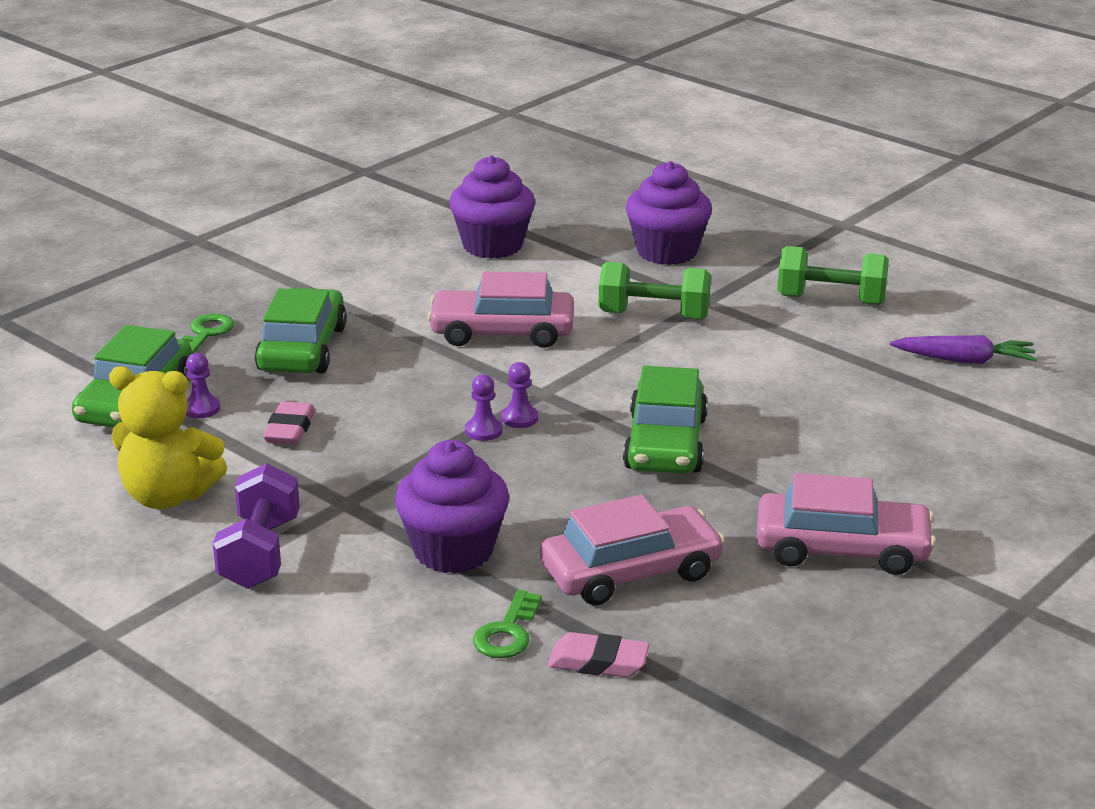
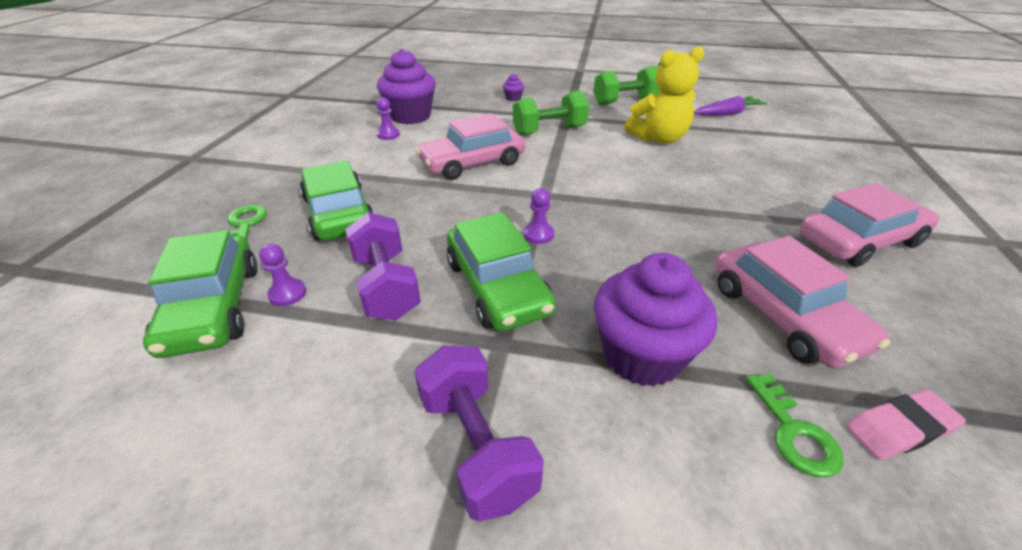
camera: 30 degrees left, 10 degrees up
(168, 496) = (318, 411): yellow teddy bear -> yellow teddy bear (658, 138)
(289, 430) = (386, 286): pink eraser -> purple dumbbell
(519, 418) = (551, 217): purple pawn -> purple pawn (388, 135)
(631, 572) = (783, 315): pink car -> pink car turned 120 degrees clockwise
(665, 443) = (661, 204): green car -> green car (497, 287)
(667, 252) = (513, 98): purple cupcake -> purple cupcake, size x0.41

